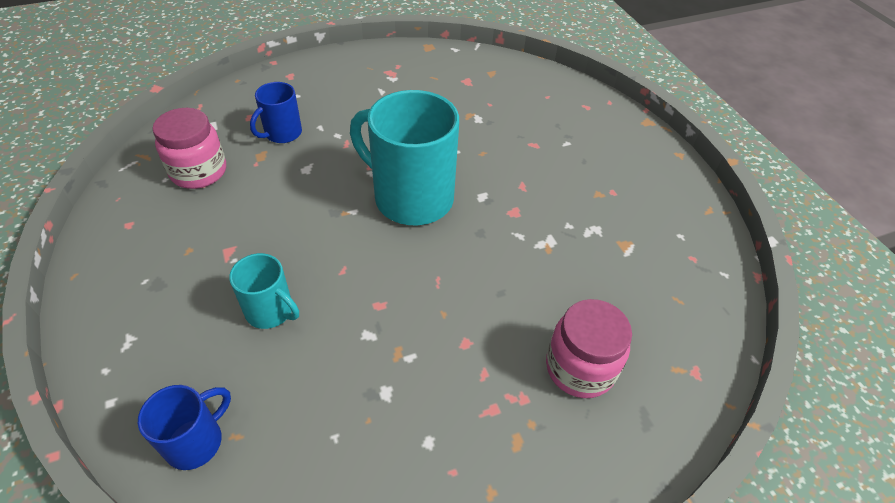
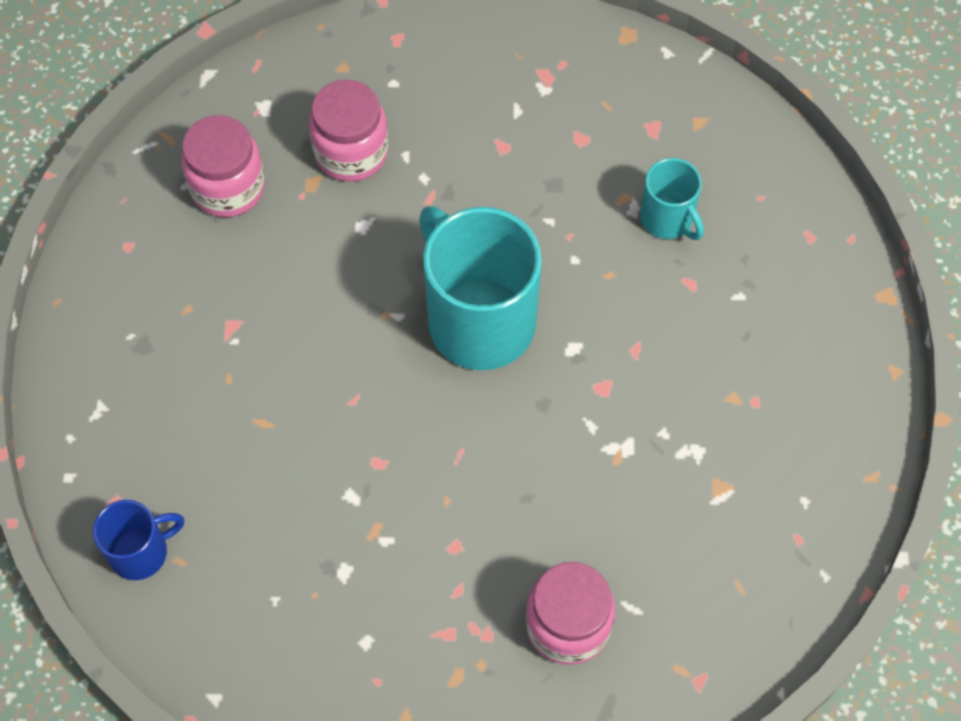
camera: 25 degrees right, 15 degrees up
(271, 311) = (255, 427): turquoise mug -> turquoise mug (668, 219)
(282, 133) = (351, 152): blue mug -> pink jar

